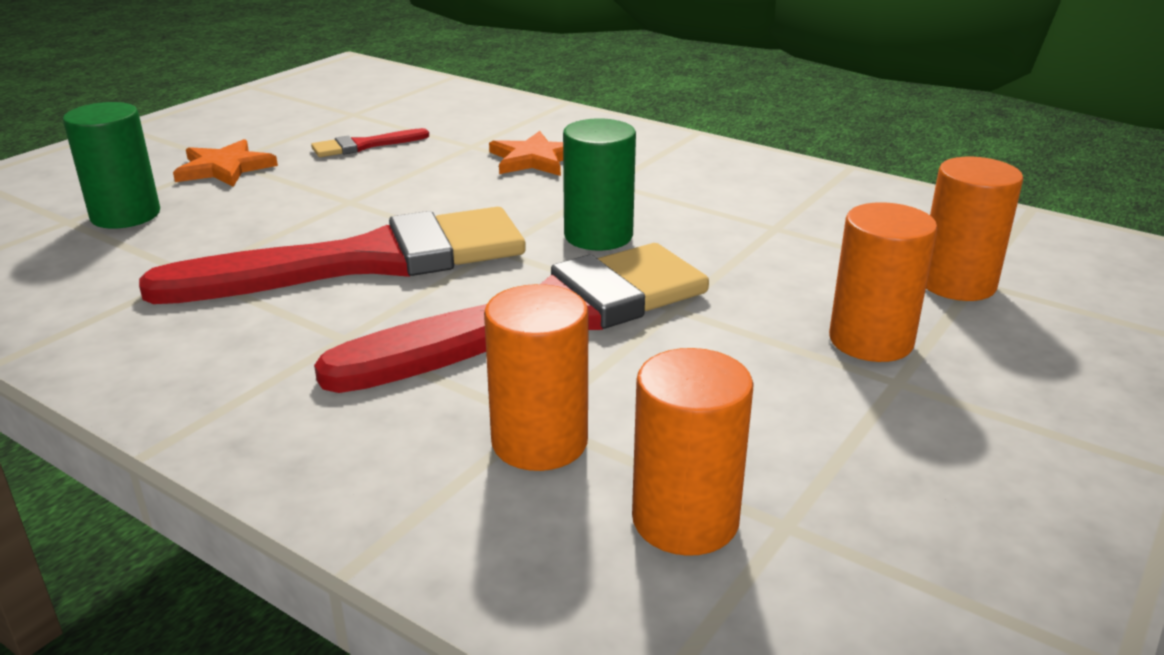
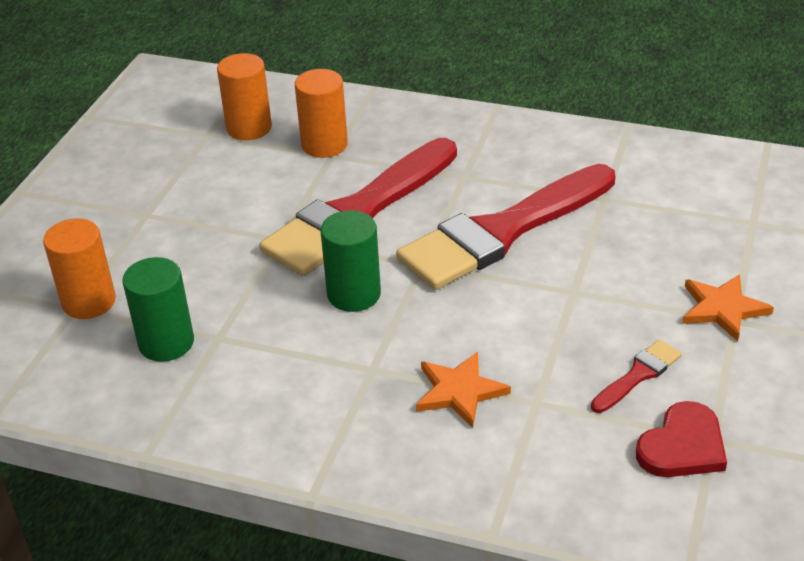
camera: 165 degrees right, 10 degrees up
(125, 215) = (720, 236): green cylinder -> green cylinder (166, 343)
(381, 113) = (682, 446): none -> red heart
(871, 341) = (157, 239): orange cylinder -> none

